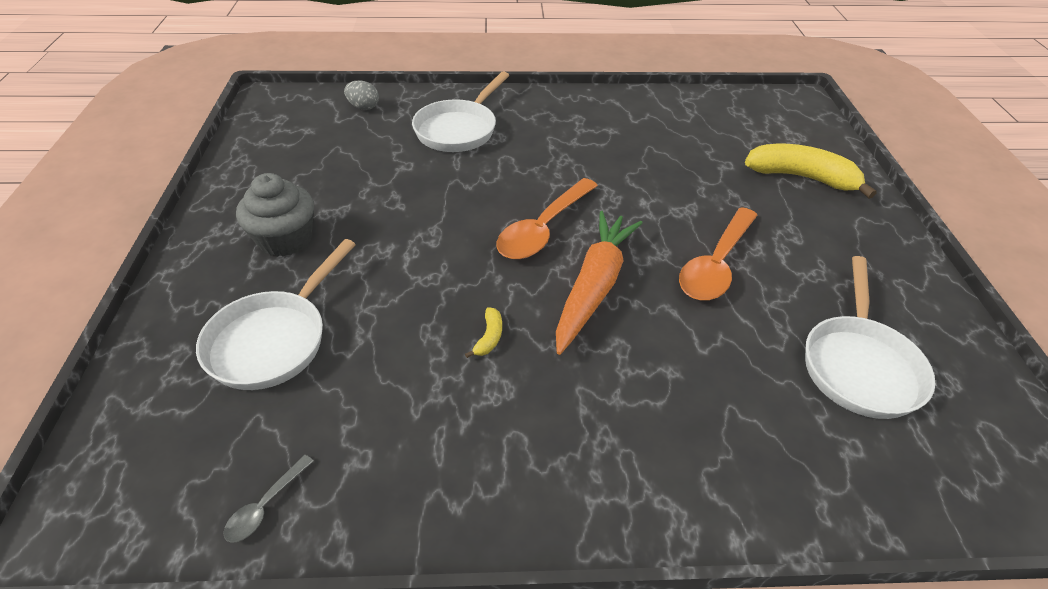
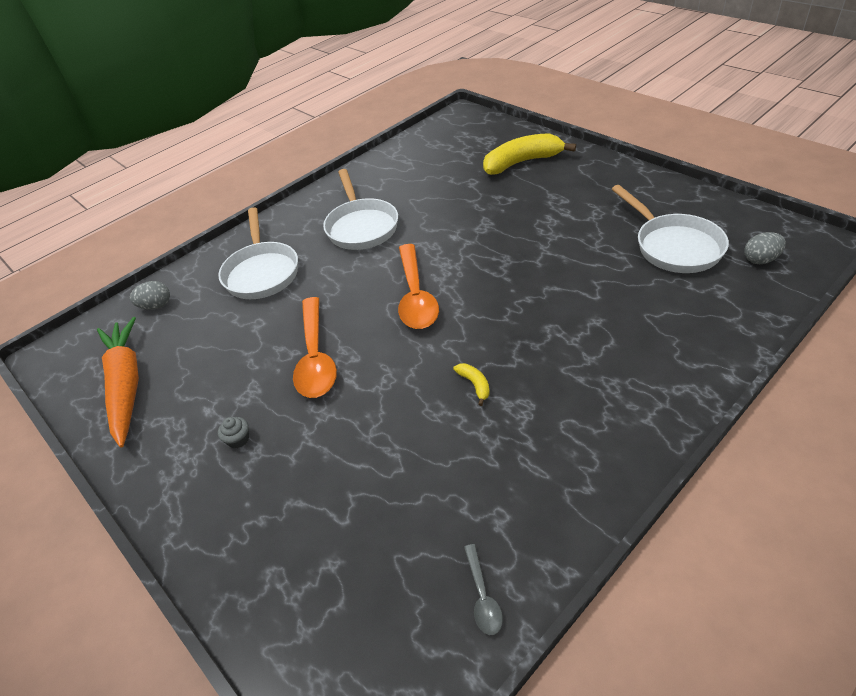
camera: 35 degrees left, 0 degrees up
(274, 340) = (334, 505): white pan -> white pan (361, 226)
(285, 239) = (238, 439): grey cupcake -> grey cupcake, size x0.42
(594, 286) = (494, 307): orange carrot -> orange carrot (126, 385)
(716, 265) = (542, 244): orange spoon -> orange spoon (316, 357)
(952, 457) = (760, 259): none -> grey egg

